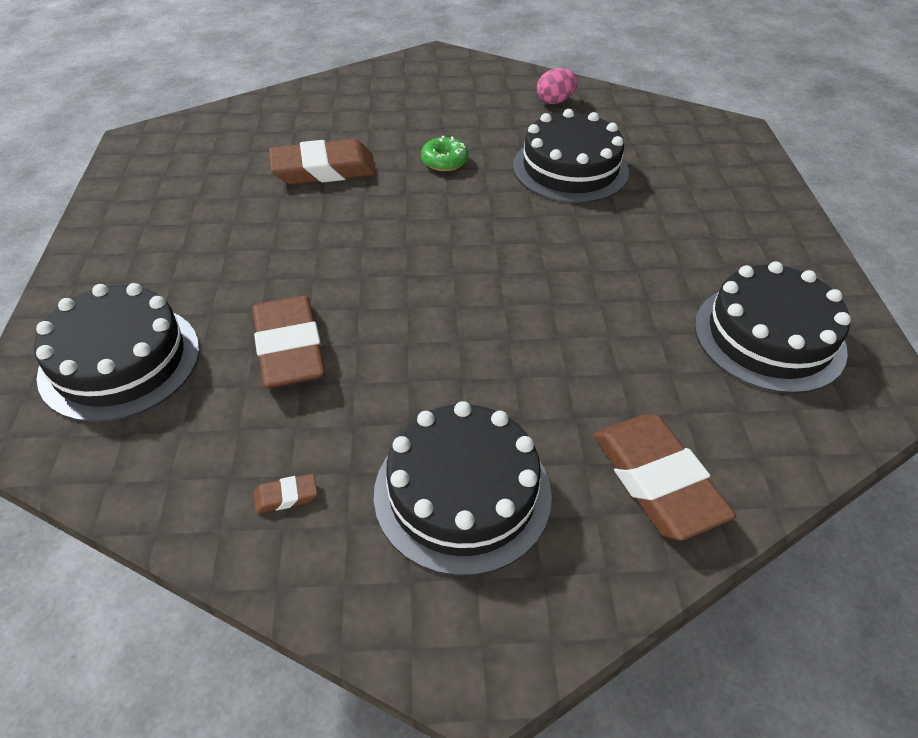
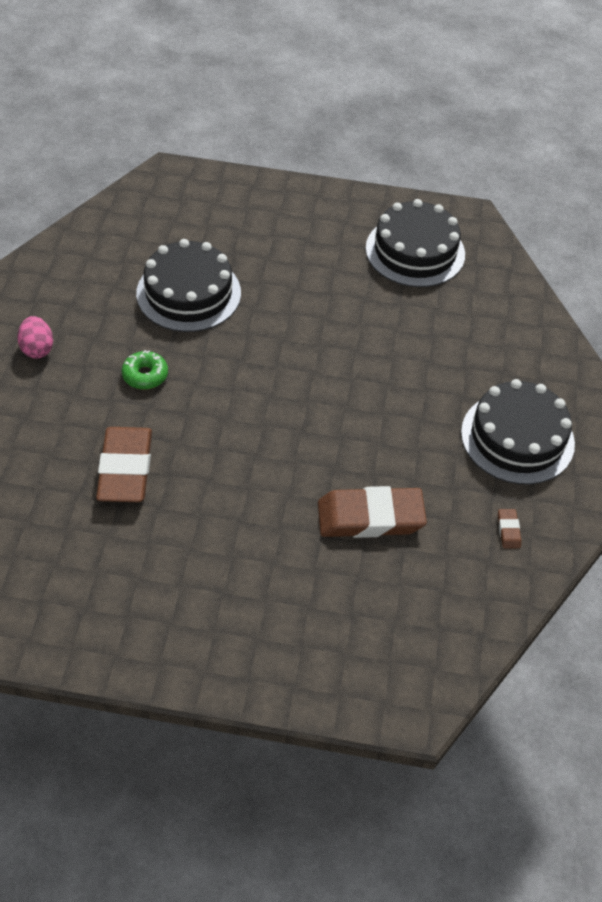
camera: 80 degrees left, 5 degrees up
(120, 361) = (361, 635): black cake -> none
(555, 101) = (71, 272): pink egg -> pink egg (37, 349)
(657, 480) = (520, 344): brown eraser -> none

